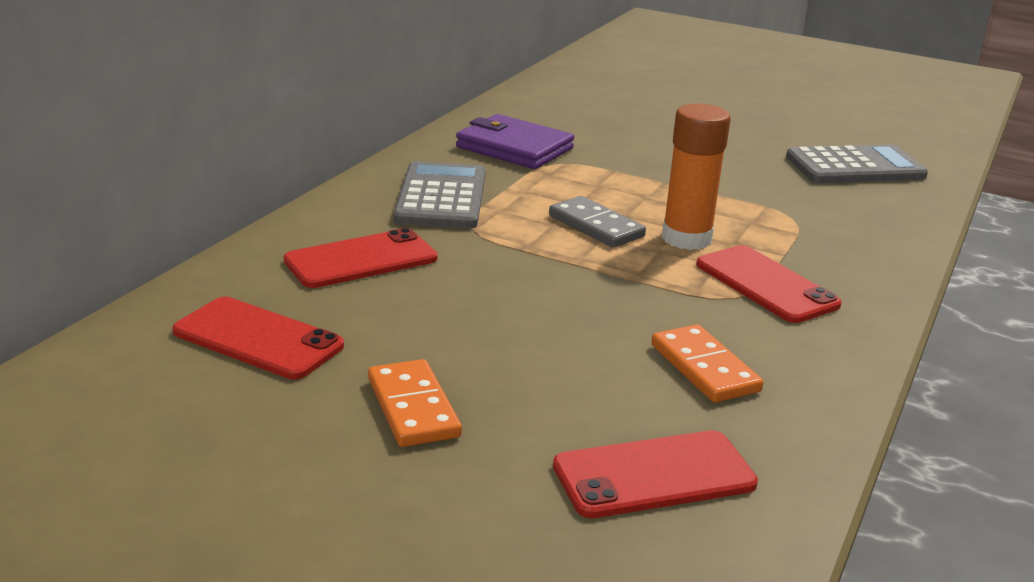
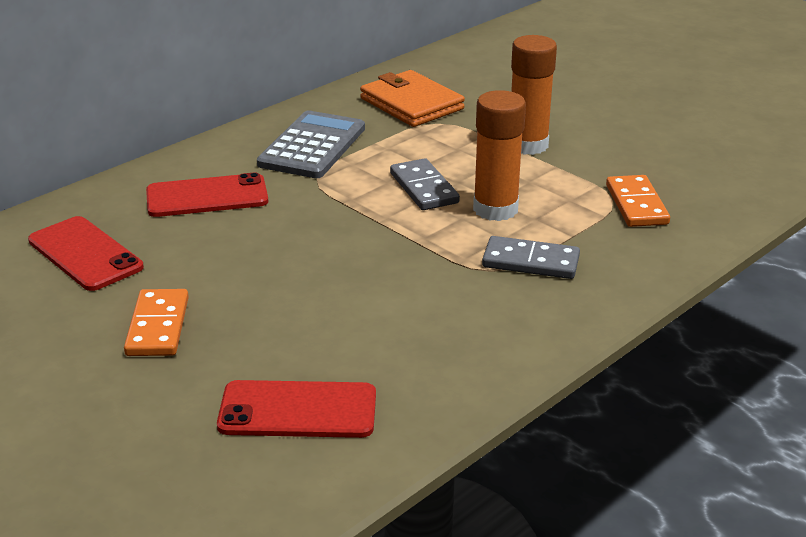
camera: 20 degrees right, 5 degrees up
(514, 148) = (411, 104): purple wallet -> orange wallet
(665, 176) = (527, 145): none -> orange glue stick
(704, 368) = (412, 329): orange domino -> orange domino (636, 205)
(766, 285) = (530, 262): red phone -> grey domino
(855, 167) = (724, 154): grey calculator -> none

